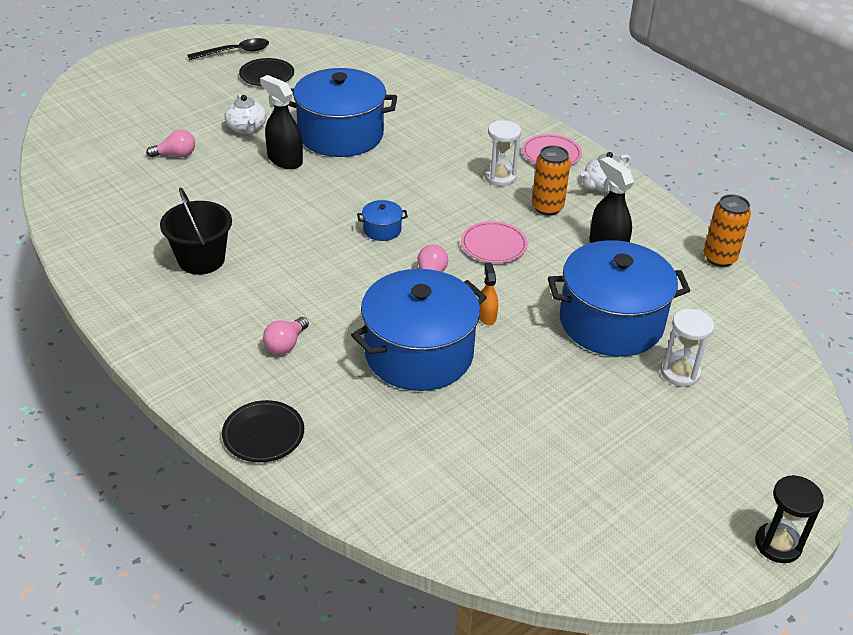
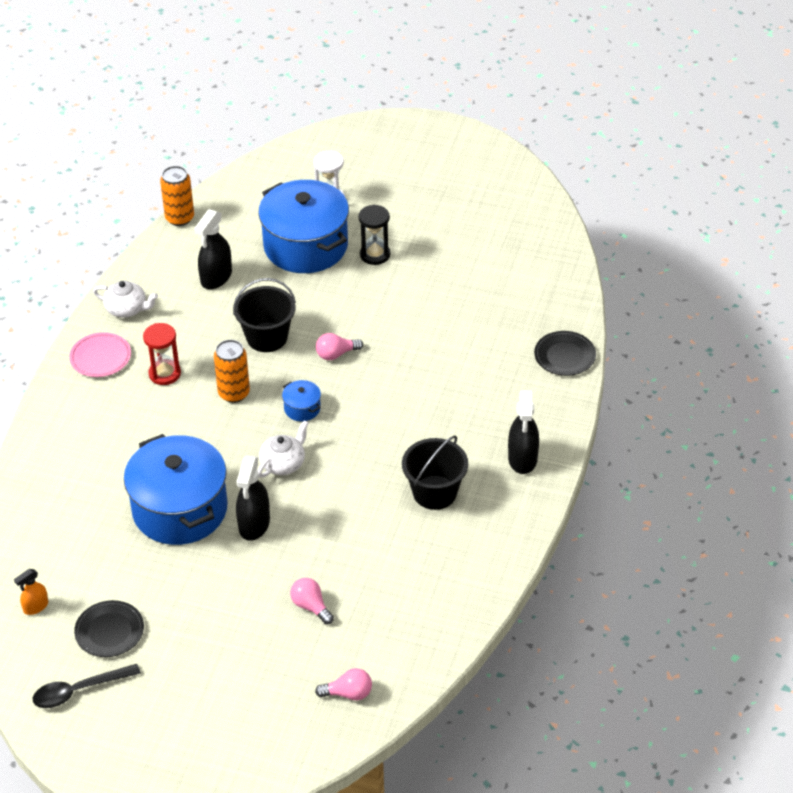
camera: 120 degrees left, 5 degrees up
(171, 330) = (522, 459): none -> black spray bottle
(235, 52) = (79, 690): black spoon -> black spoon turned 60 degrees counterclockwise
(246, 128) = (223, 584): white teapot -> white teapot (283, 463)
(286, 344) = (478, 391): pink light bulb -> pink light bulb (348, 693)
(419, 354) = (425, 322): blue pot -> none
(487, 316) = (355, 306): orange spray bottle -> orange spray bottle (35, 607)
(493, 245) = (267, 337): pink plate -> black bucket
(500, 177) = (164, 373): white hourglass -> red hourglass
(547, 207) = (188, 328): orange can -> orange can (234, 393)
(778, 544) = (440, 126): black hourglass -> black hourglass (375, 254)

